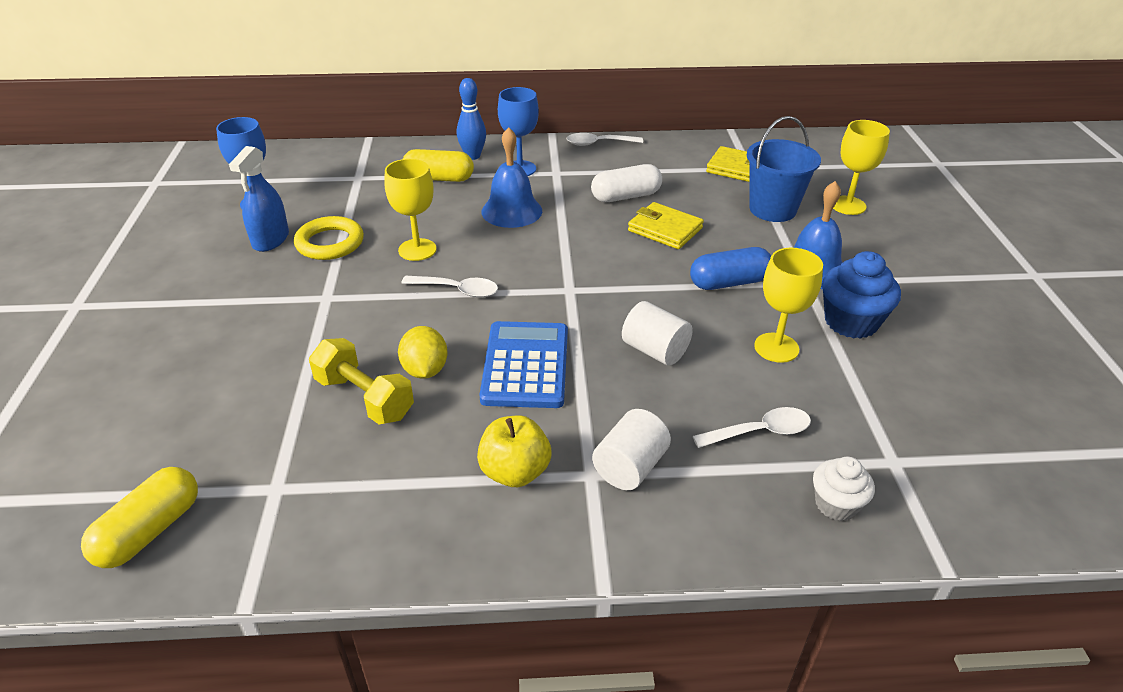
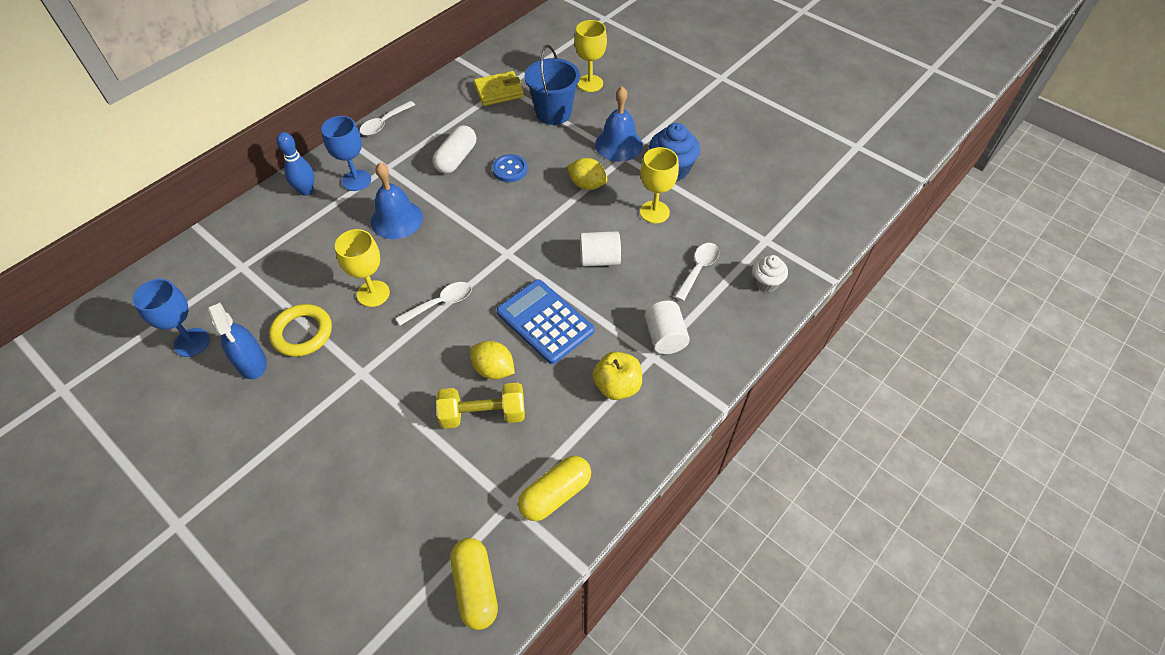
camera: 45 degrees left, 15 degrees up
(439, 178) = (307, 226): yellow capsule -> yellow capsule (555, 494)
(665, 229) = (510, 169): yellow wallet -> blue button
(729, 282) = (587, 185): blue capsule -> yellow lemon

